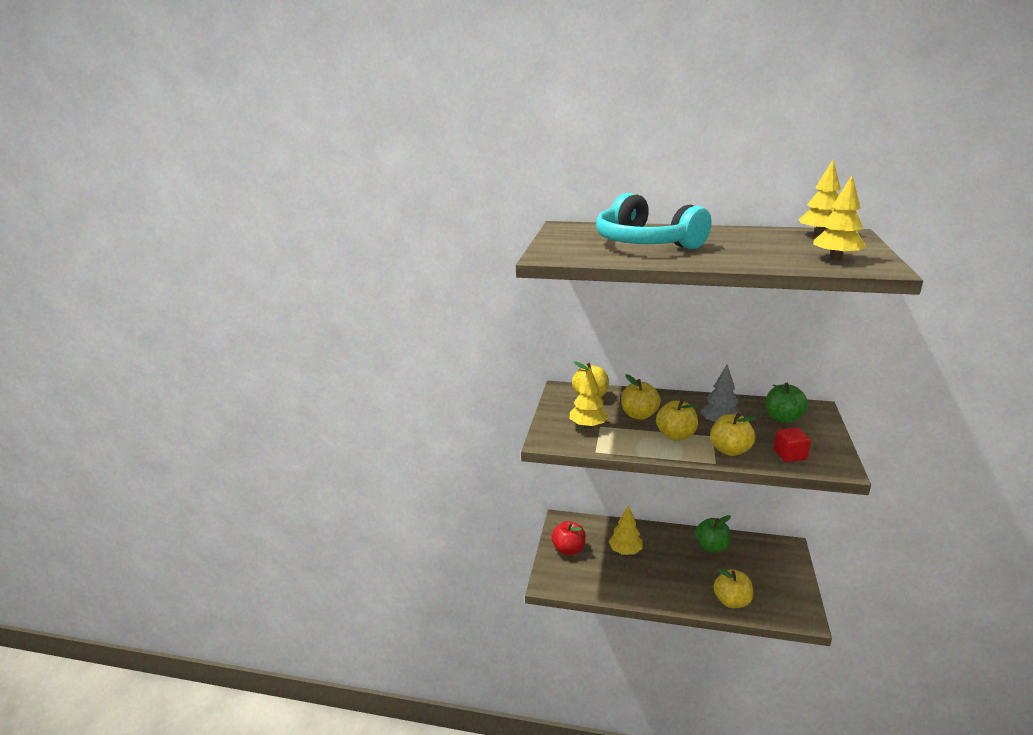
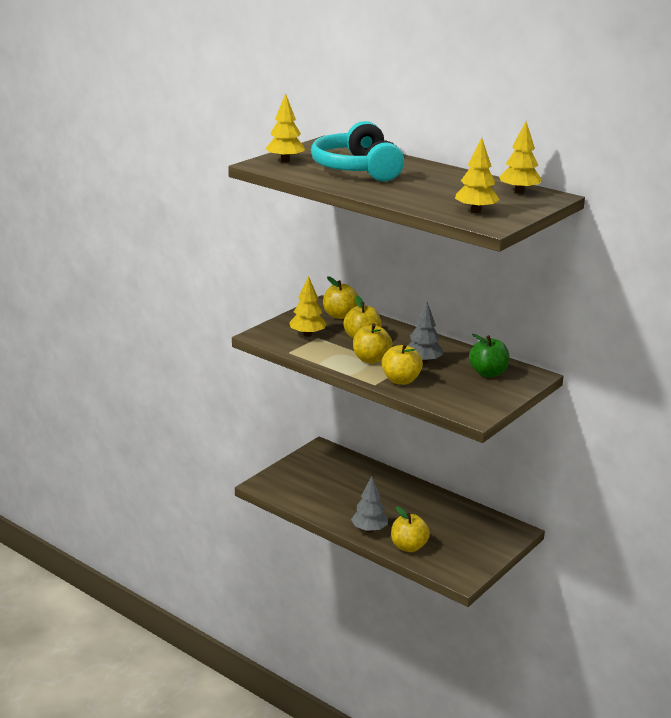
camera: 25 degrees right, 0 degrees up
(568, 549) = (304, 469): red apple -> none
(625, 551) = (354, 485): yellow tree -> yellow tree (285, 160)
(683, 596) = (369, 529): none -> grey tree
(711, 546) = (440, 507): green apple -> none
(789, 455) = (447, 396): red cube -> none

